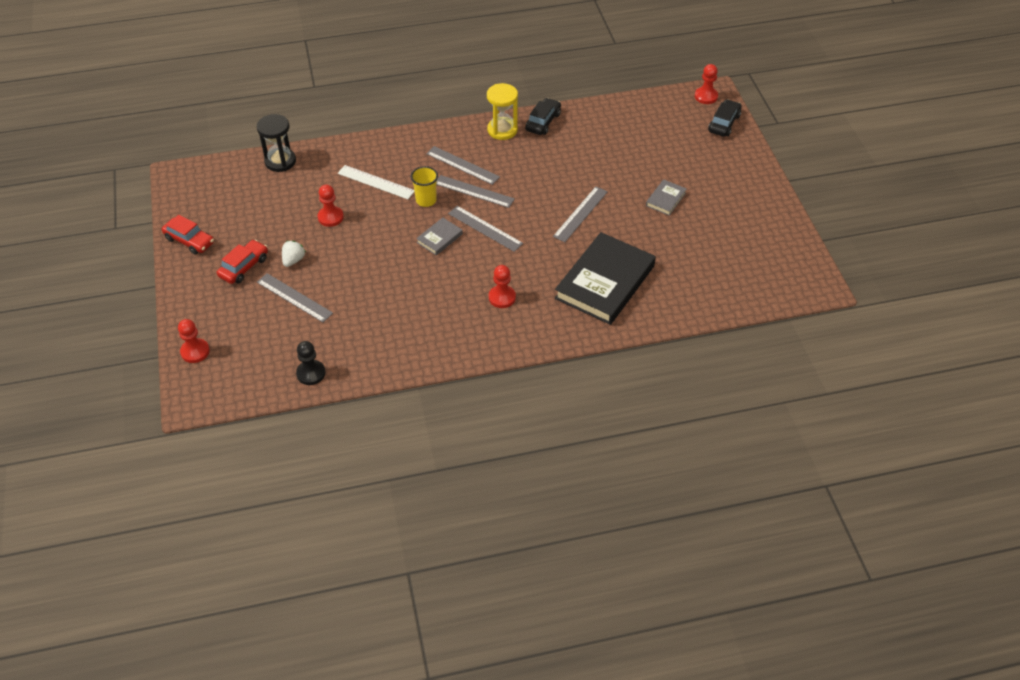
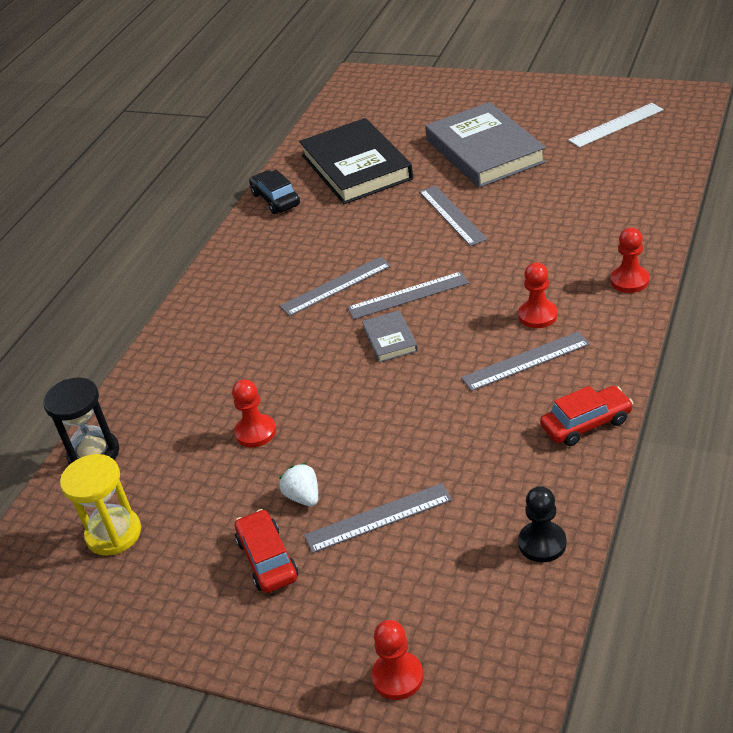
camera: 50 degrees left, 10 degrees down
(189, 241) = (151, 612): red car -> red car (586, 424)
(376, 182) = (233, 368): white ruler -> white ruler (616, 125)
(426, 200) = (311, 332): yellow cup -> none
(462, 165) = (281, 282): grey ruler -> grey ruler (525, 361)
(502, 130) = (255, 233): yellow hourglass -> yellow hourglass (114, 534)
(605, 282) = (576, 229): black book -> black book (356, 167)
(665, 199) = (484, 151): grey book -> grey book, size x2.27
(706, 96) = (357, 83): red pawn -> red pawn (629, 281)
(724, 123) = (409, 84): black car -> none

